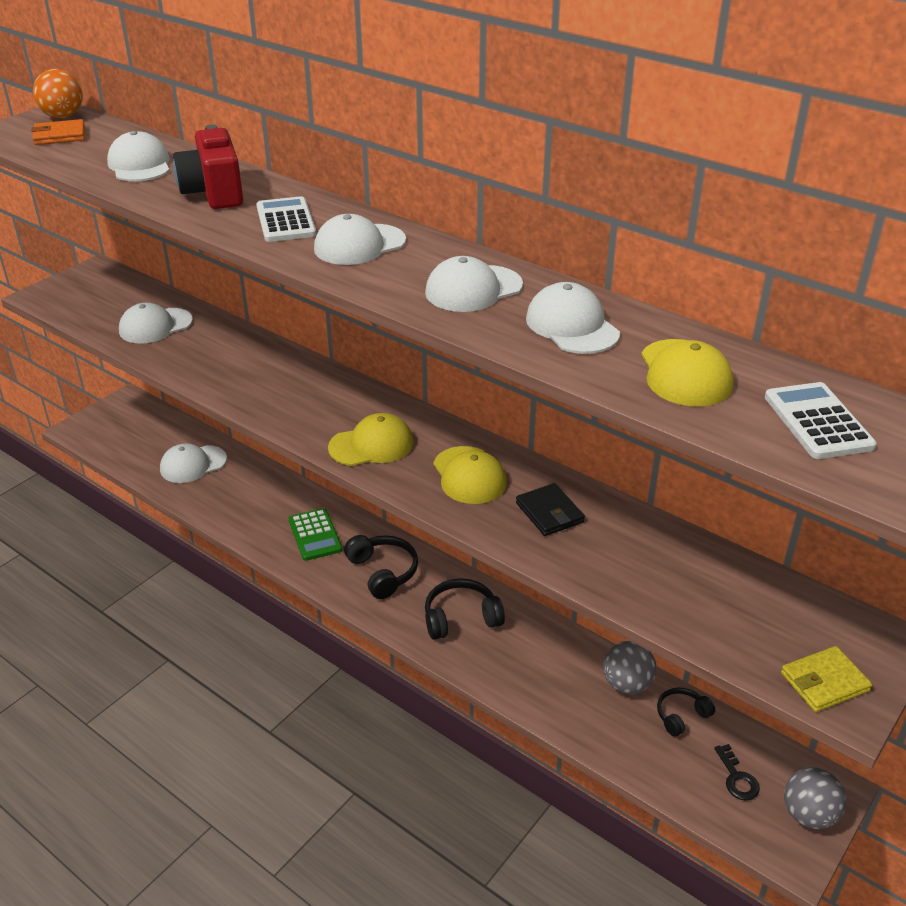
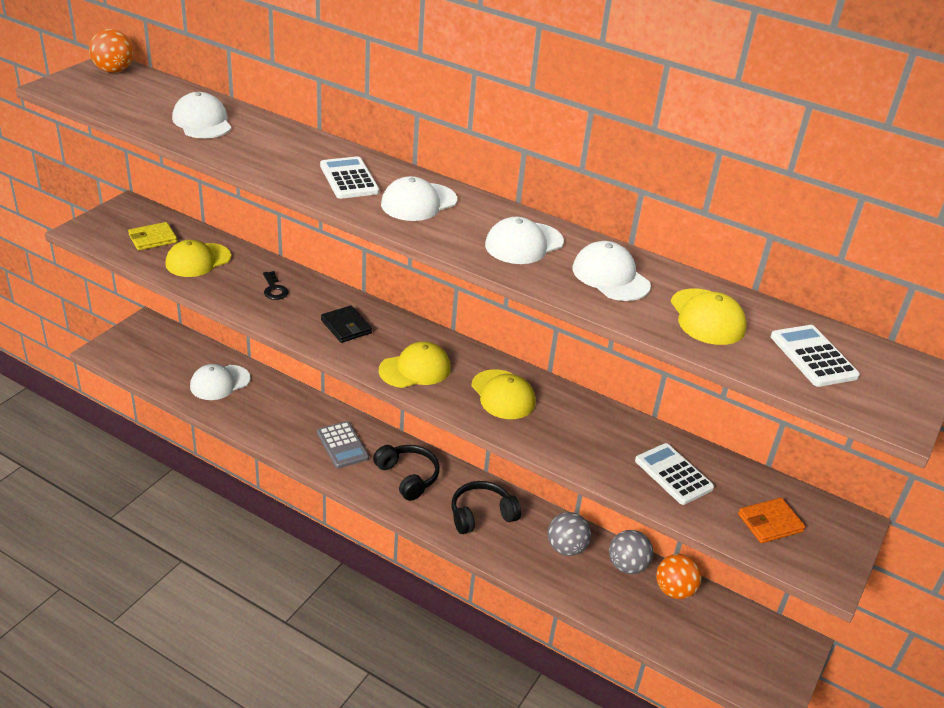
camera: 10 degrees left, 0 degrees up
(60, 136) = (118, 91): orange wallet -> orange wallet (770, 523)
(155, 326) = (198, 260): white cap -> yellow cap
(214, 193) = (278, 151): red camera -> none
(315, 535) = (342, 445): green calculator -> grey calculator
(549, 513) = (574, 425): black wallet -> black wallet (346, 326)
(662, 573) = (673, 474): none -> white calculator
(681, 716) = (674, 590): black headphones -> orange ball
(737, 778) = (724, 639): black key -> black key (274, 289)
(808, 815) = (782, 665): grey ball -> grey ball (566, 548)
(824, 682) = (809, 557): yellow wallet -> yellow wallet (152, 239)

